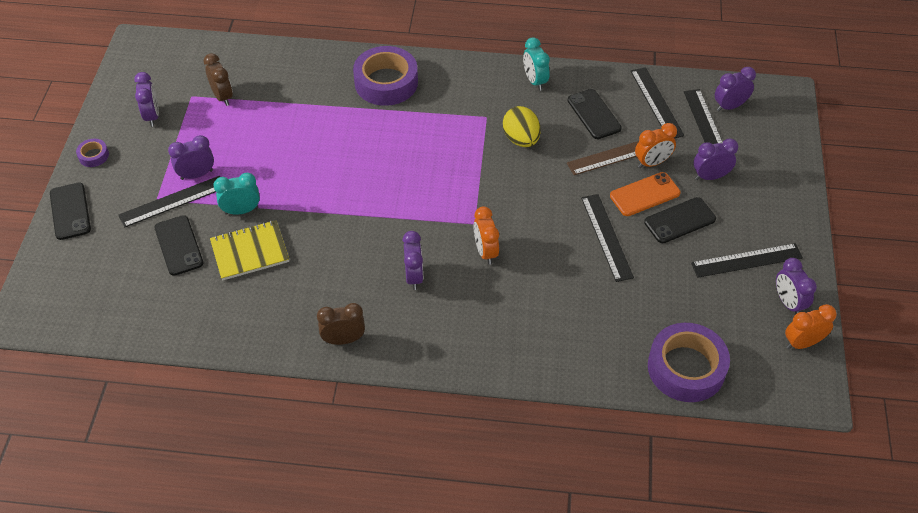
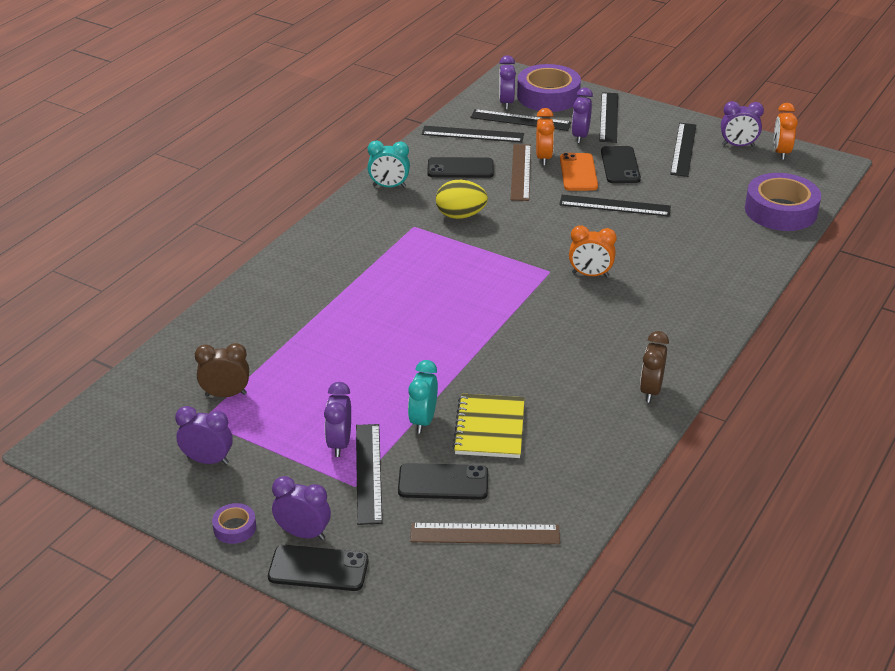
camera: 65 degrees left, 15 degrees down
(134, 287) = (485, 534): none -> brown ruler
(386, 82) = (310, 273): purple tape -> purple tape (548, 96)
(414, 276) = (594, 325): purple clock -> purple clock (303, 533)
(763, 186) = (609, 117): none -> black ruler

